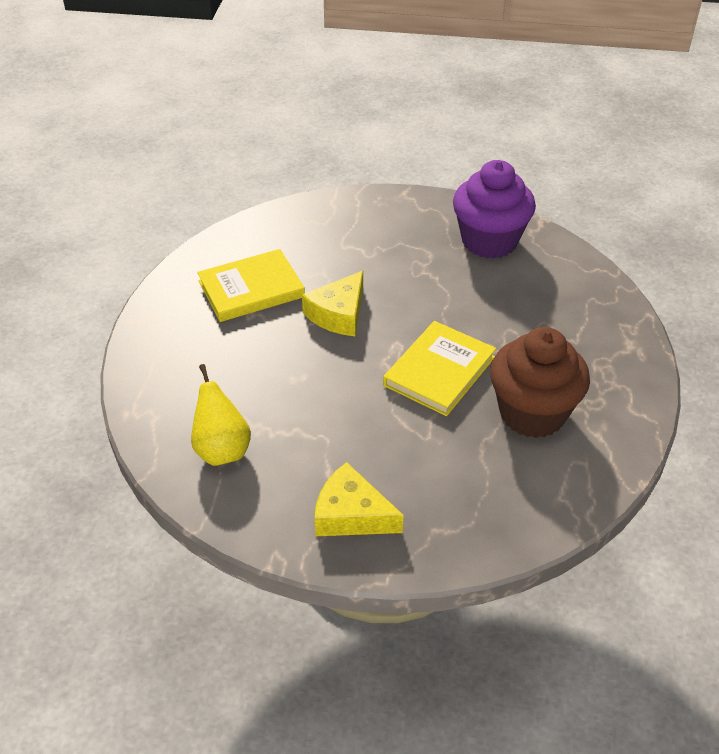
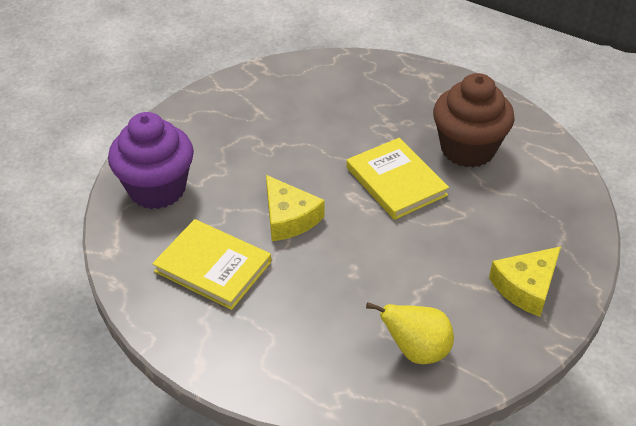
camera: 65 degrees left, 0 degrees up
(251, 289) = (213, 267): yellow book -> yellow book turned 60 degrees counterclockwise
(489, 241) = (261, 97): purple cupcake -> purple cupcake (157, 189)

